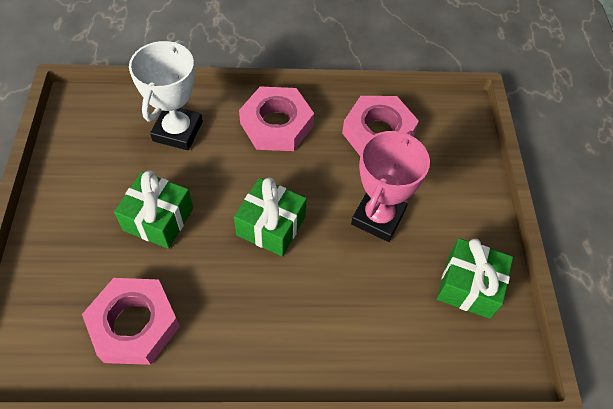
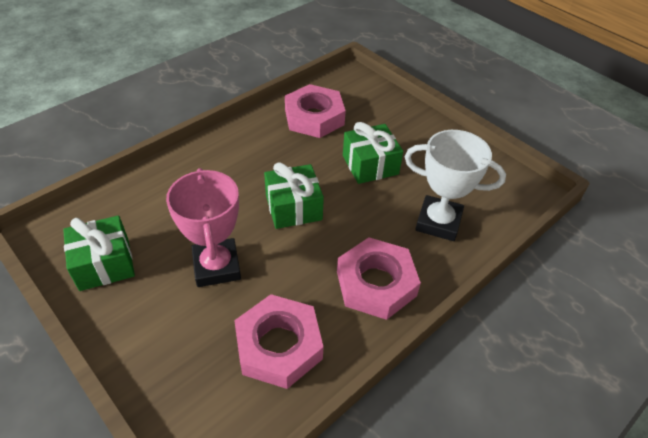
camera: 140 degrees right, 10 degrees down
(178, 131) = (438, 222): white trophy -> white trophy turned 45 degrees counterclockwise

